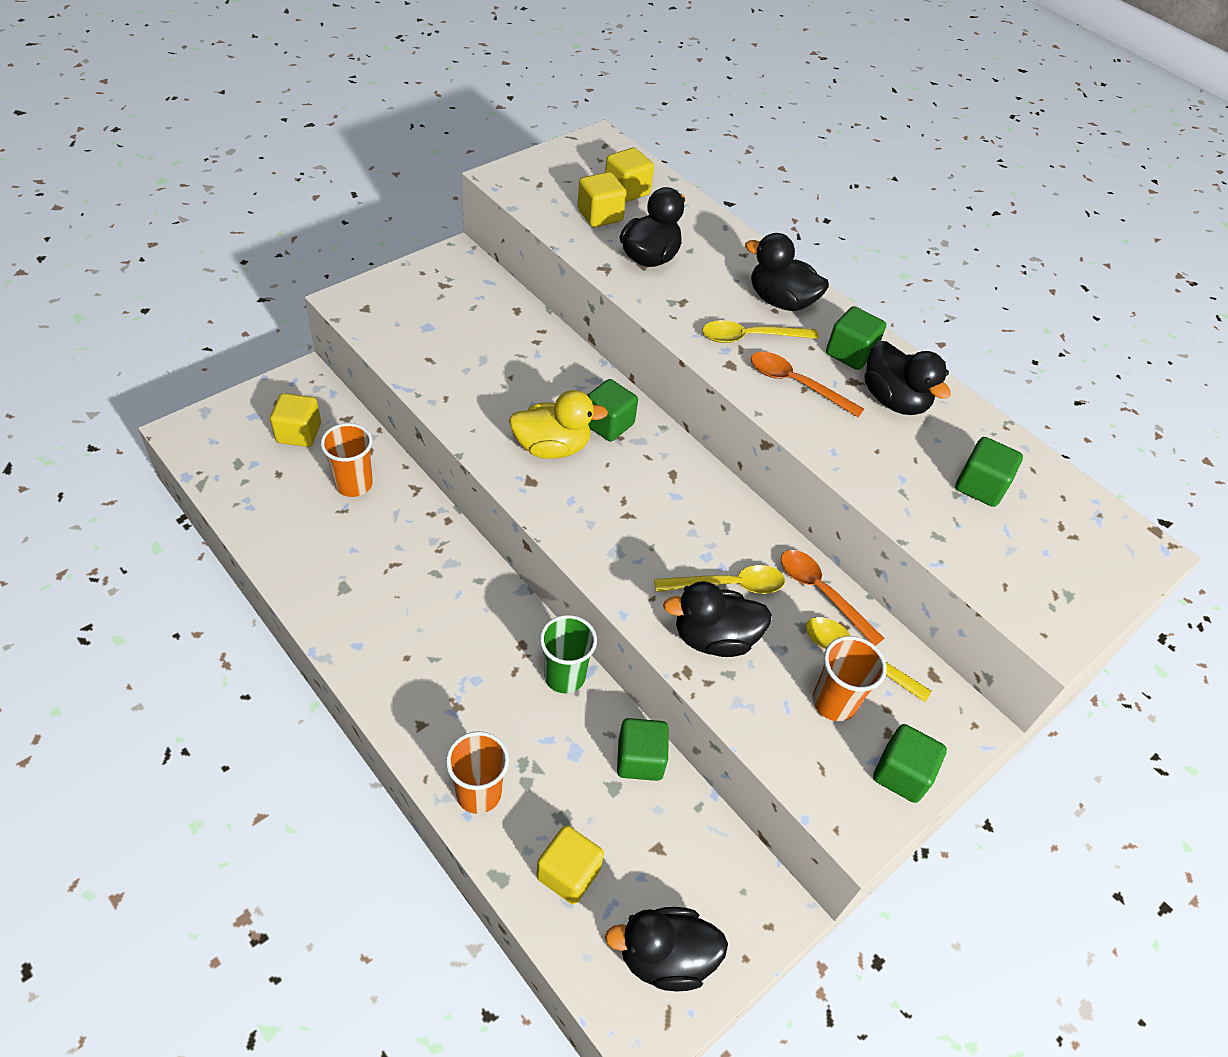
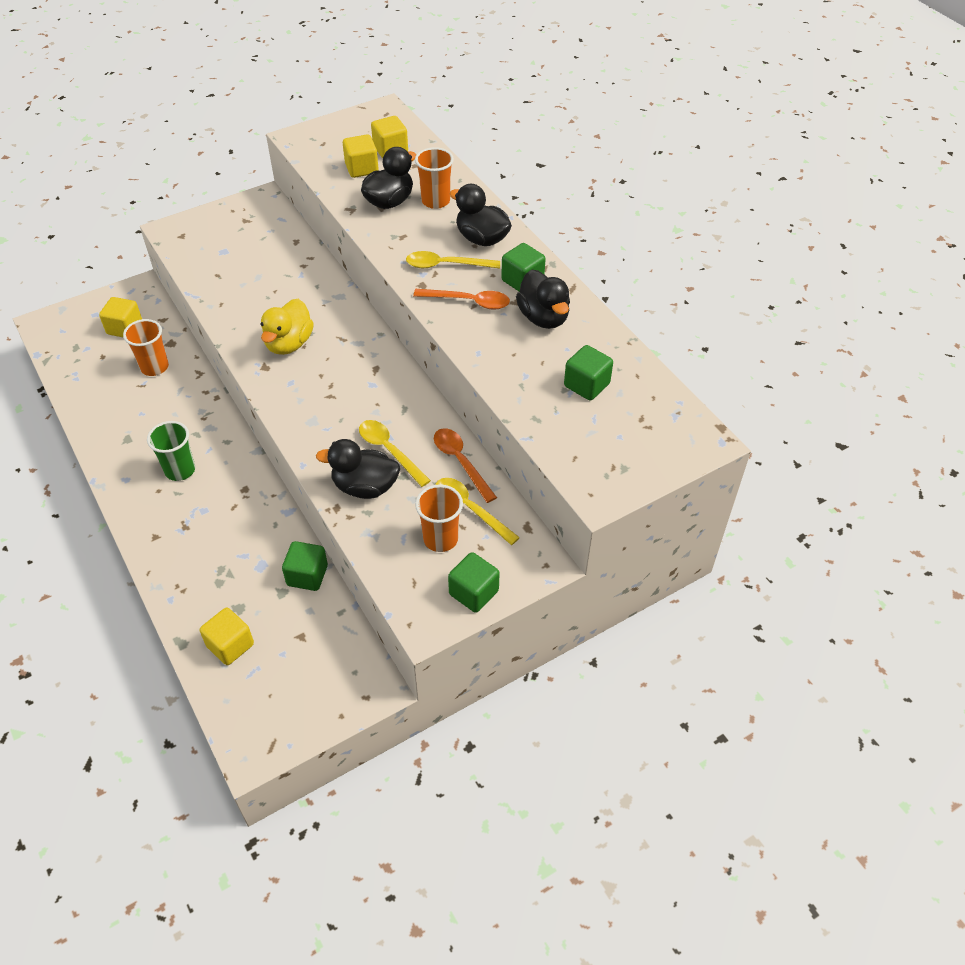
camera: 15 degrees right, 0 degrees up
(478, 793) = (182, 586): orange cup -> orange cup (435, 201)
(552, 447) = (289, 344): yellow duck -> yellow duck turned 105 degrees clockwise
(564, 676) = (269, 513): green cup -> green cup (180, 470)
(608, 424) = (338, 329): green cube -> none
(665, 957) = (282, 708): black duck -> none
(728, 585) = (389, 451): yellow spoon -> yellow spoon turned 135 degrees counterclockwise
(796, 384) = (468, 302): orange spoon -> orange spoon turned 150 degrees clockwise

